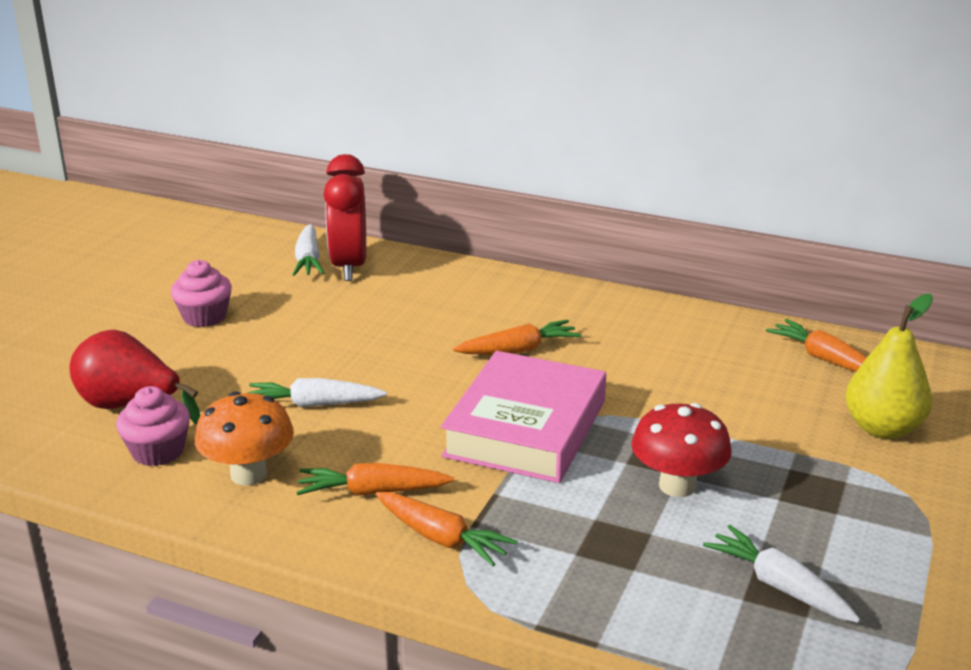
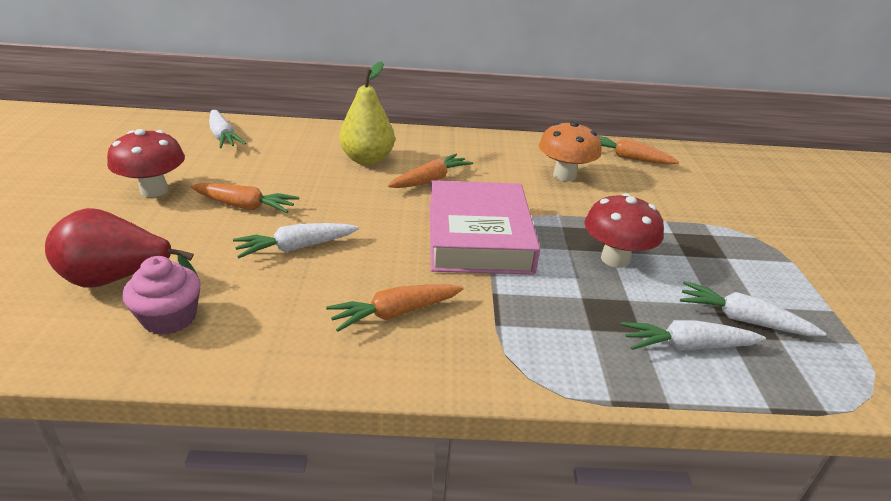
camera: 25 degrees left, 5 degrees up
(204, 317) = (154, 190): pink cupcake -> red mushroom
(248, 474) = (273, 321): orange mushroom -> orange mushroom (564, 175)
(349, 267) = (260, 138): red clock -> none
(441, 538) = (480, 341): orange carrot -> orange carrot (245, 206)
(677, 596) = (687, 346): none -> white carrot
(882, 428) = (699, 196): yellow pear -> yellow pear (367, 160)

